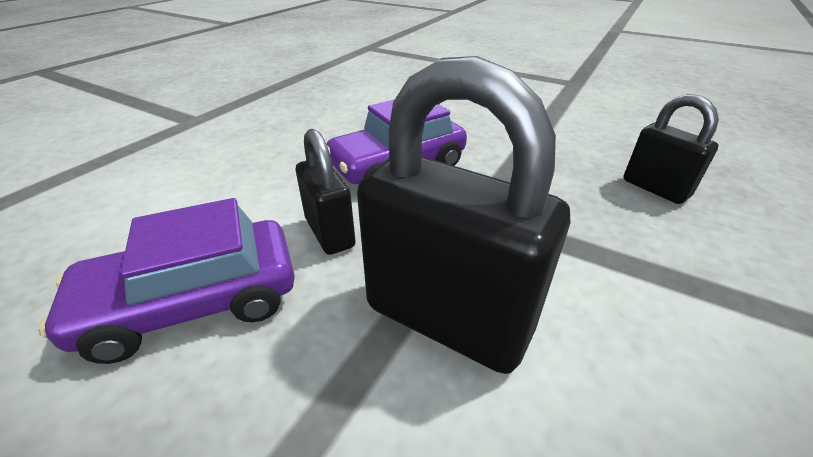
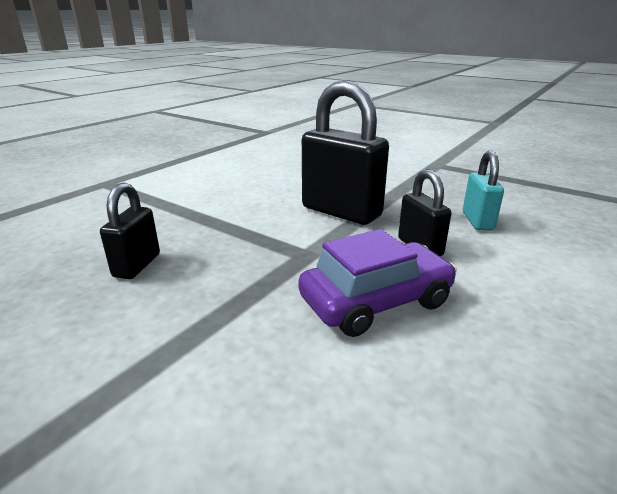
camera: 175 degrees left, 10 degrees down
(194, 302) = (477, 221): purple car -> turquoise padlock
(655, 189) = (137, 265): black padlock -> black padlock turned 45 degrees clockwise

